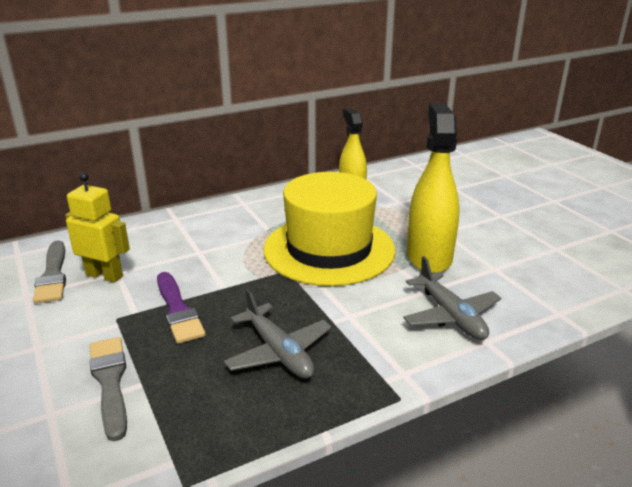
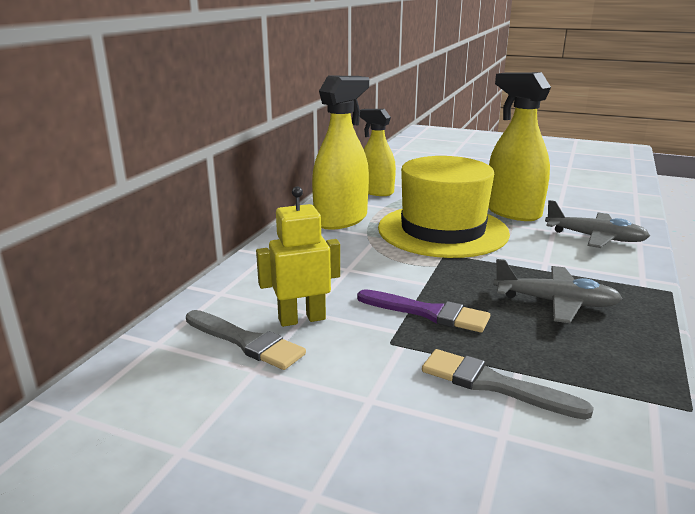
camera: 40 degrees left, 5 degrees down
(274, 209) = (341, 220): none -> yellow spray bottle

